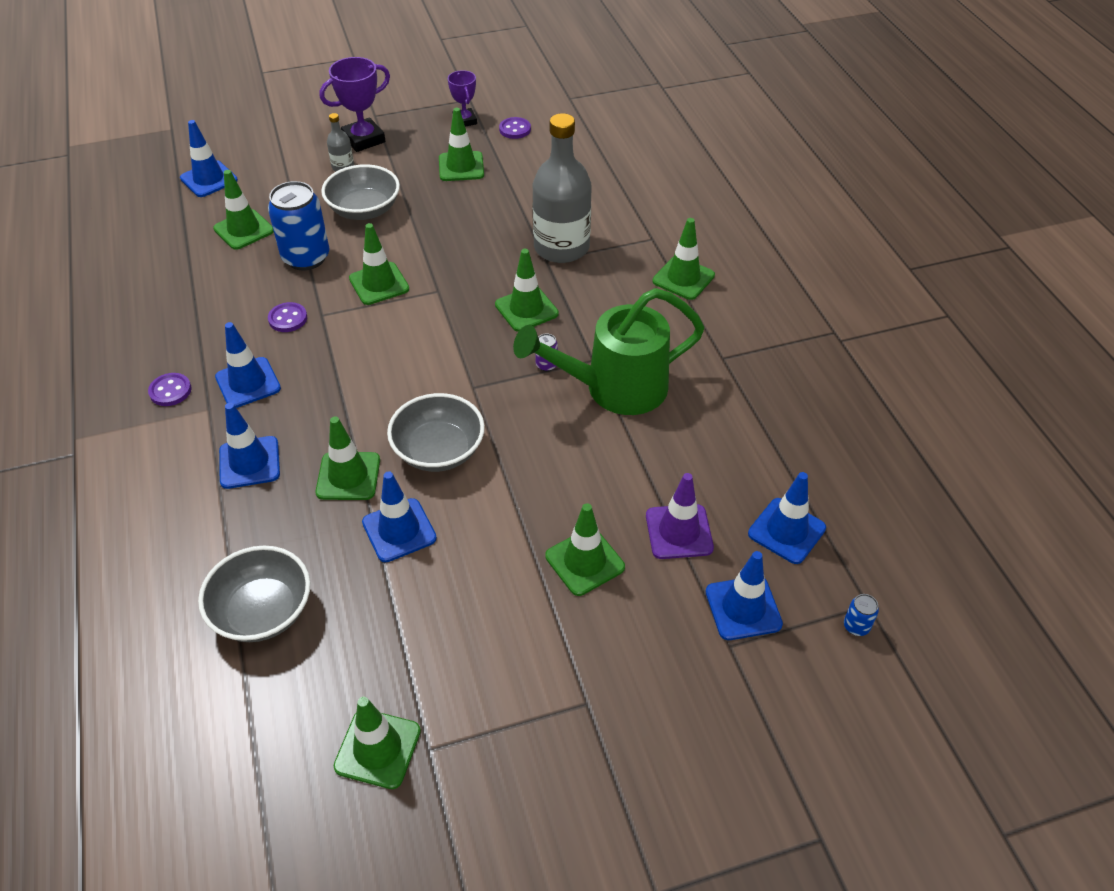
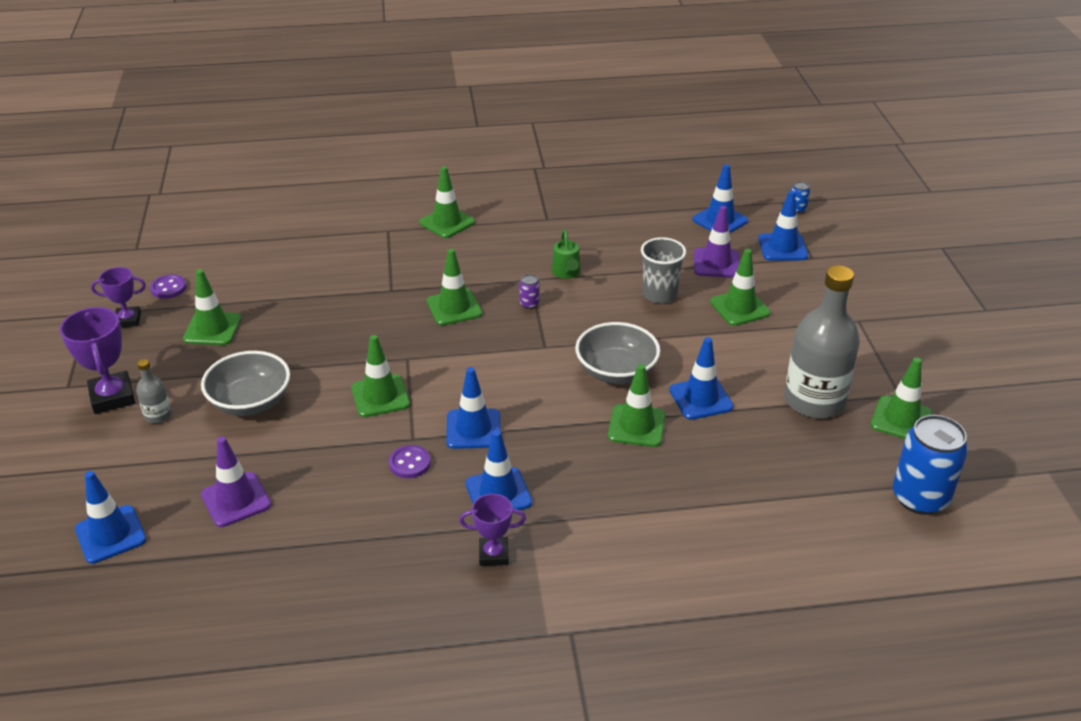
camera: 80 degrees left, 10 degrees down
(170, 391) = (493, 554): purple button -> purple trophy
(244, 230) = (236, 500): green traffic cone -> purple traffic cone
(249, 462) = (608, 491): blue traffic cone -> blue traffic cone (473, 429)
(263, 611) = (779, 481): grey bowl -> none
(306, 258) = (313, 448): blue can -> blue can (920, 498)
(561, 247) = (377, 279): grey bottle -> grey bottle (814, 400)
(593, 477) = (659, 294): none -> grey cup
(614, 388) = (566, 273): green watering can -> green watering can, size x0.43

